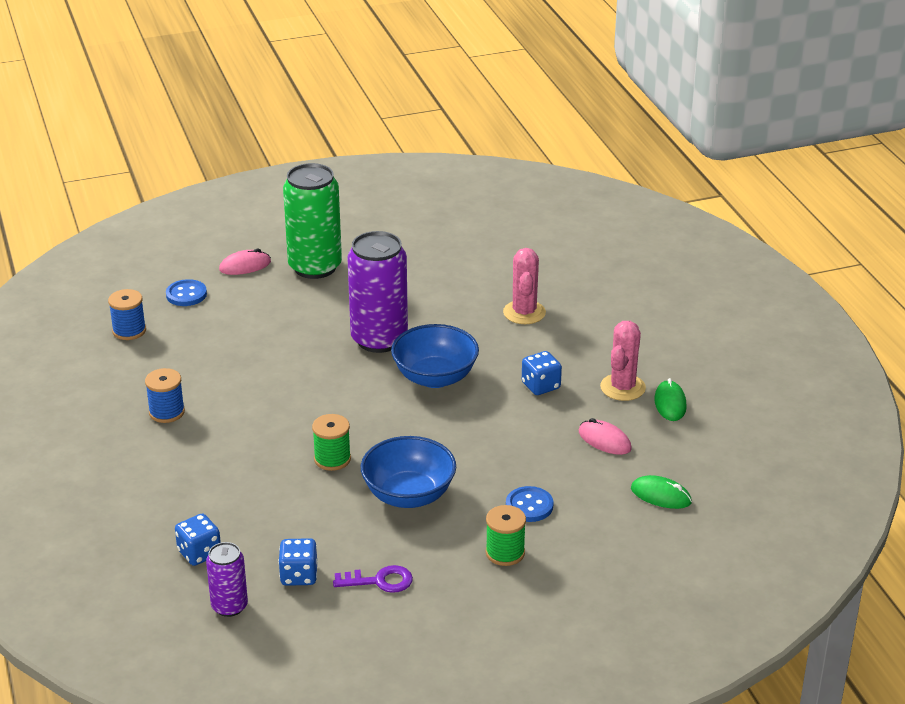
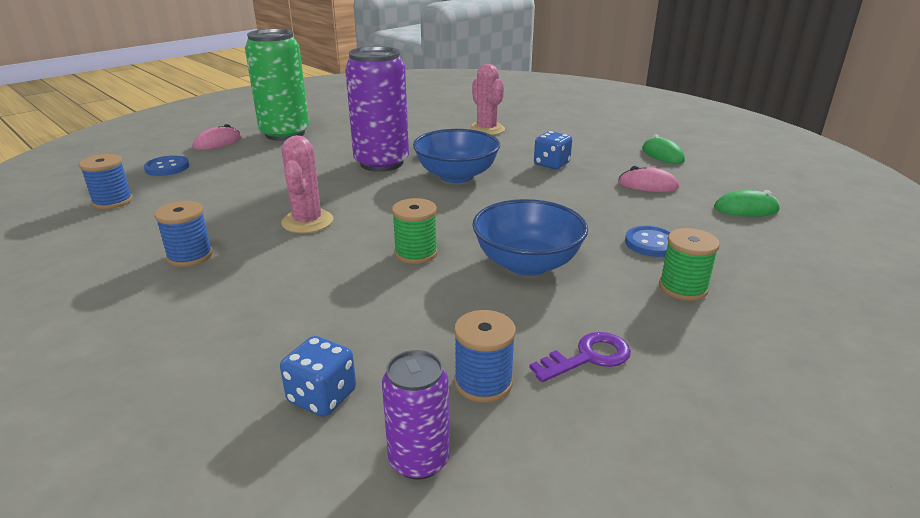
camera: 25 degrees left, 5 degrees down
(299, 575) = (483, 383): blue dice -> blue spool
(622, 387) = (615, 153): pink cactus -> pink cactus (307, 222)

